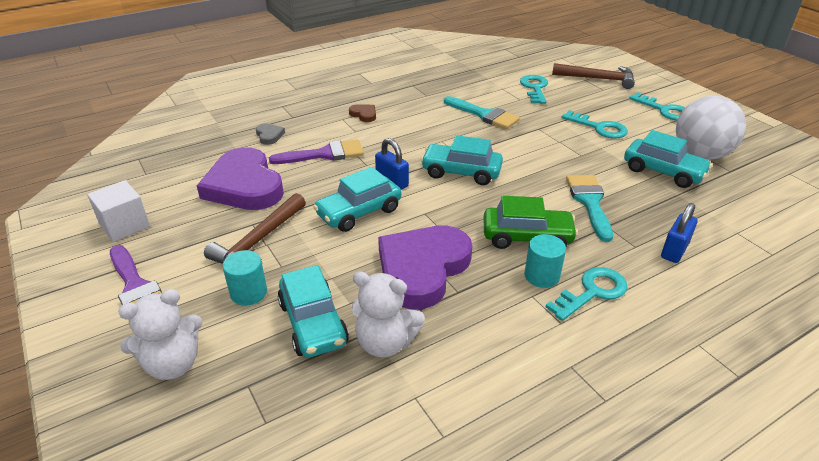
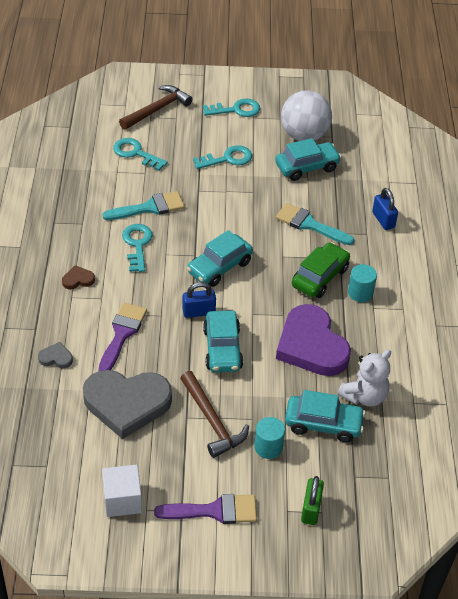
camera: 60 degrees left, 10 degrees up
(173, 364) = (311, 509): white teddy bear -> green padlock
(244, 185) = (127, 403): purple heart -> grey heart
(592, 292) = (390, 280): turquoise key -> turquoise key (137, 245)

